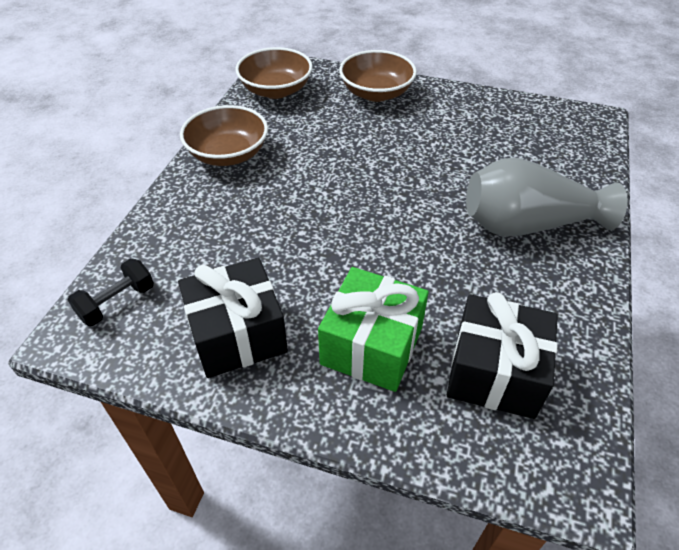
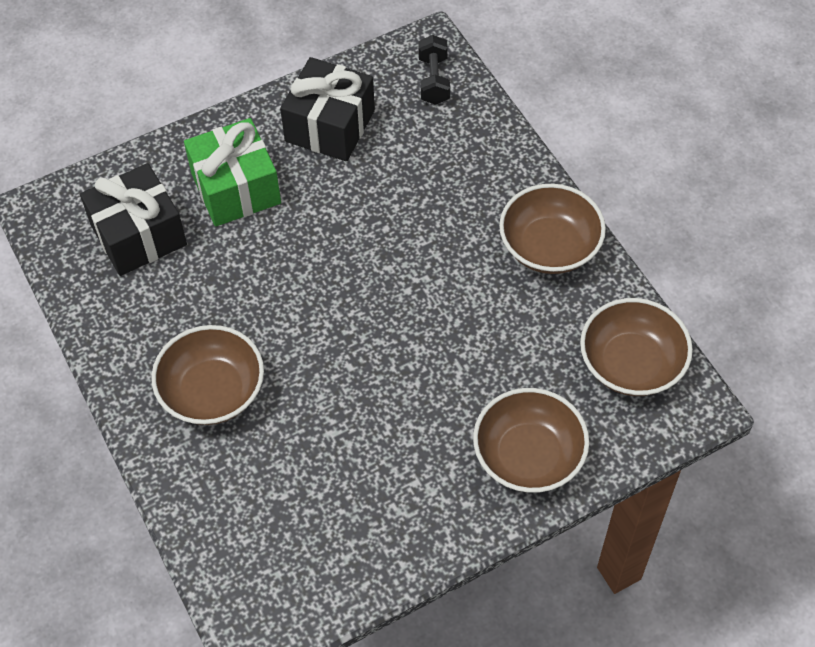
camera: 135 degrees right, 10 degrees up
(527, 224) = (212, 391): grey vase -> brown bowl

